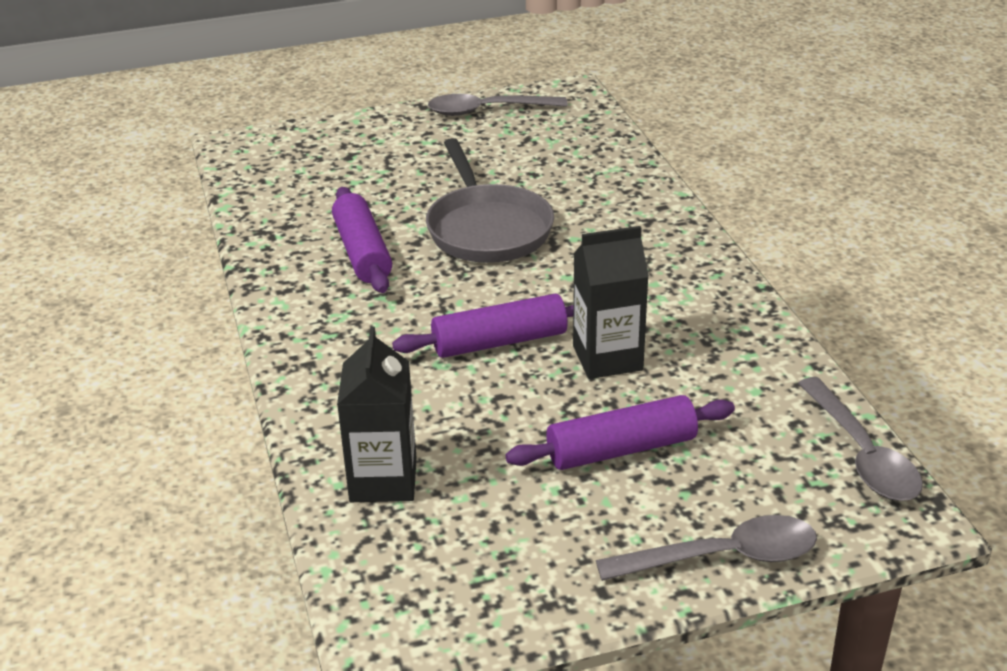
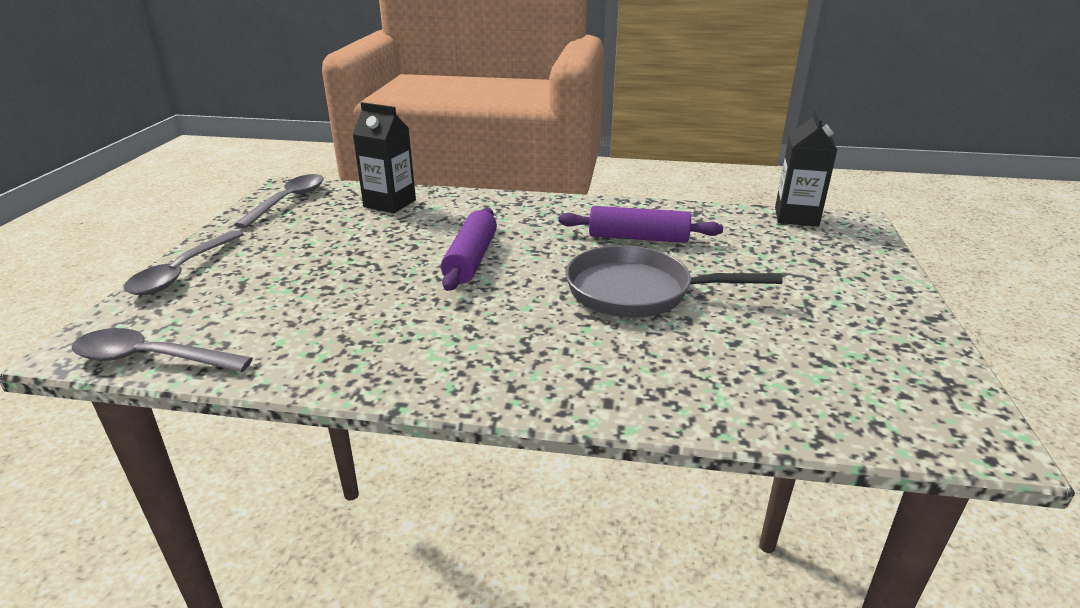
camera: 115 degrees right, 5 degrees down
(487, 111) = (915, 355): grey spoon -> grey spoon (288, 201)
(607, 358) = (402, 292): black carton -> black carton (796, 217)
(621, 449) = (309, 269): purple rolling pin -> none

